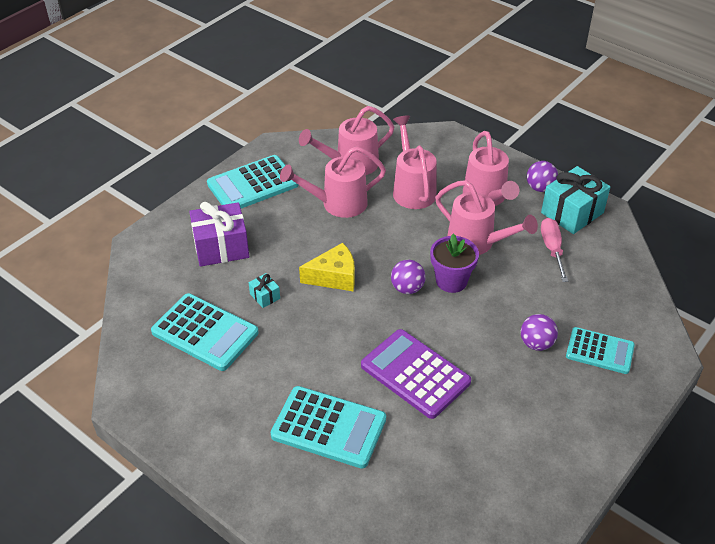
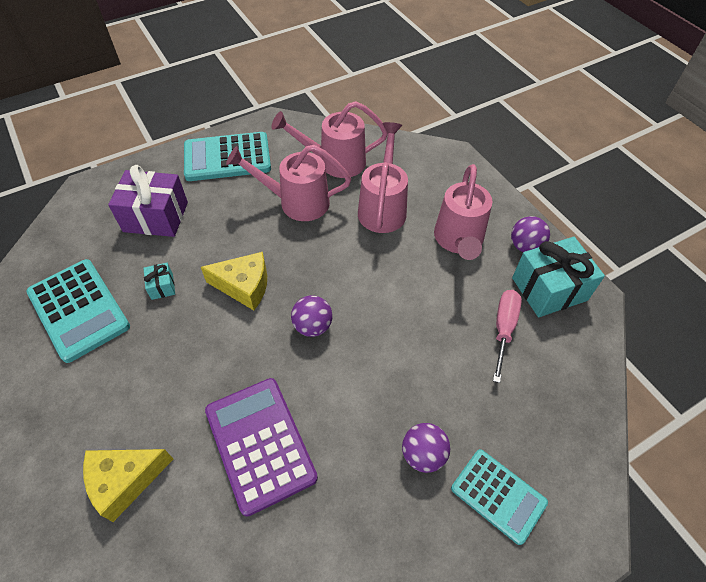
camera: 20 degrees right, 10 degrees up
(329, 427) = (125, 481): turquoise calculator -> yellow cheese
(451, 281) = (366, 333): purple flower pot -> none
(477, 243) = (419, 293): pink watering can -> none

